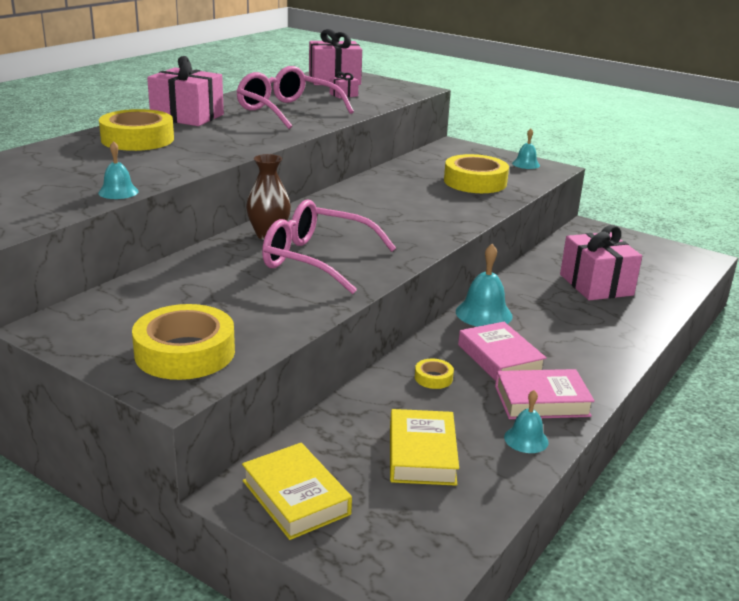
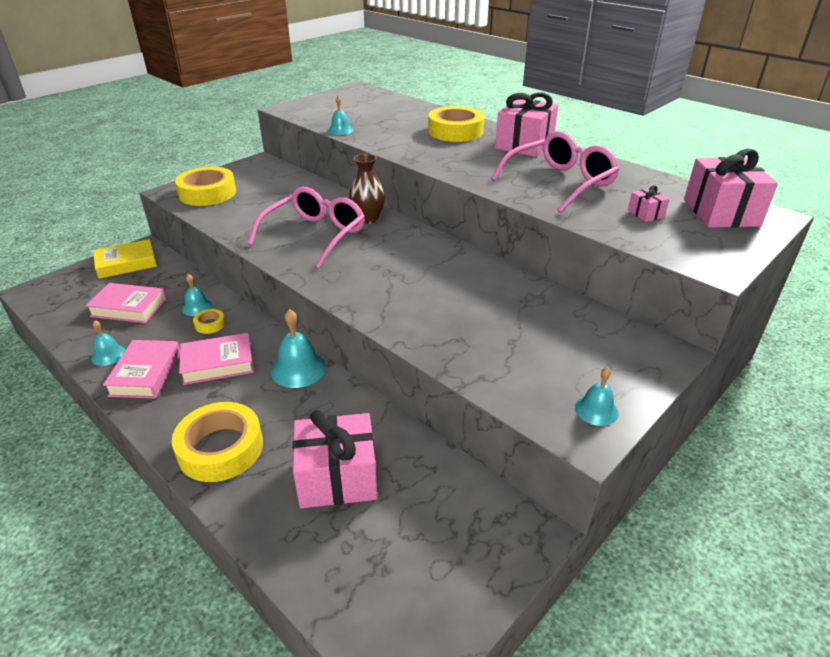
camera: 100 degrees right, 10 degrees up
(400, 395) = (197, 307): none -> turquoise bell
(421, 454) = (129, 308): yellow book -> pink book
(475, 182) = (508, 346): yellow tape -> yellow tape (220, 448)

